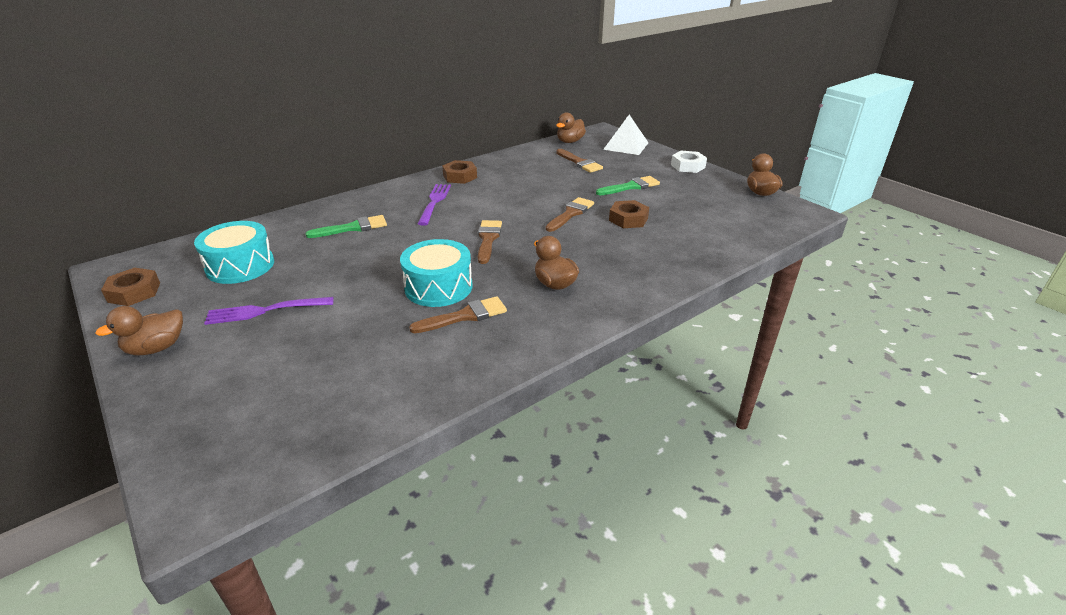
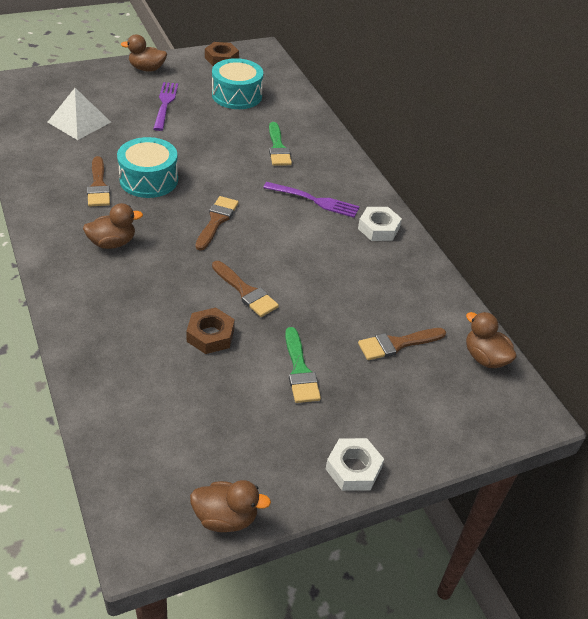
camera: 100 degrees right, 10 degrees up
(156, 348) = (147, 69): brown duck -> brown duck turned 60 degrees counterclockwise
(460, 176) = (378, 228): brown nut -> white nut
(488, 239) = (216, 220): brown brush -> brown brush turned 90 degrees counterclockwise
(626, 146) = (456, 421): white pyramid -> white pyramid (79, 122)

